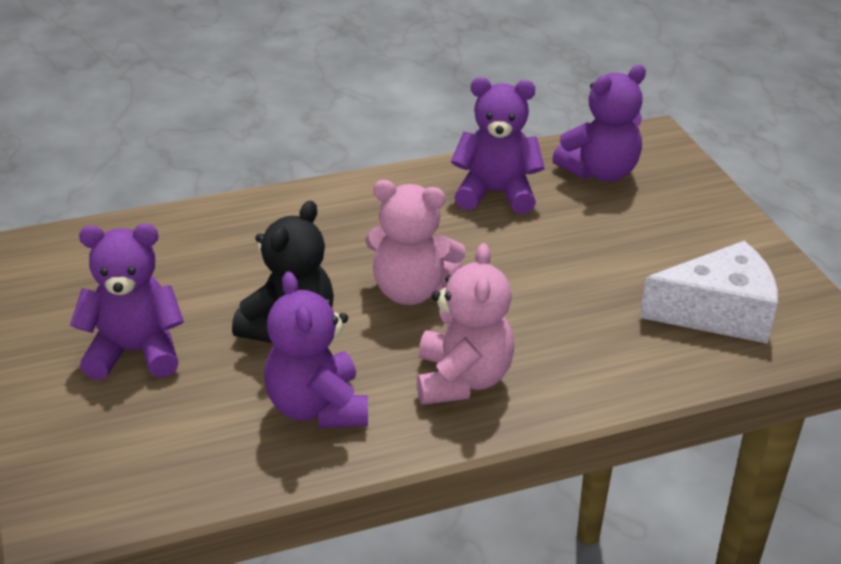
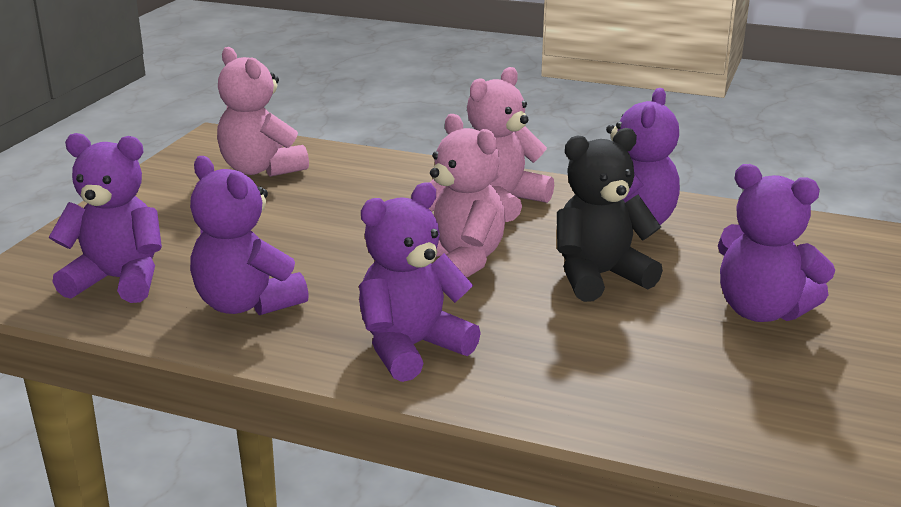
camera: 140 degrees left, 10 degrees down
(353, 211) = (411, 348): none -> purple teddy bear
(718, 313) = (261, 169): white cheese -> pink teddy bear

